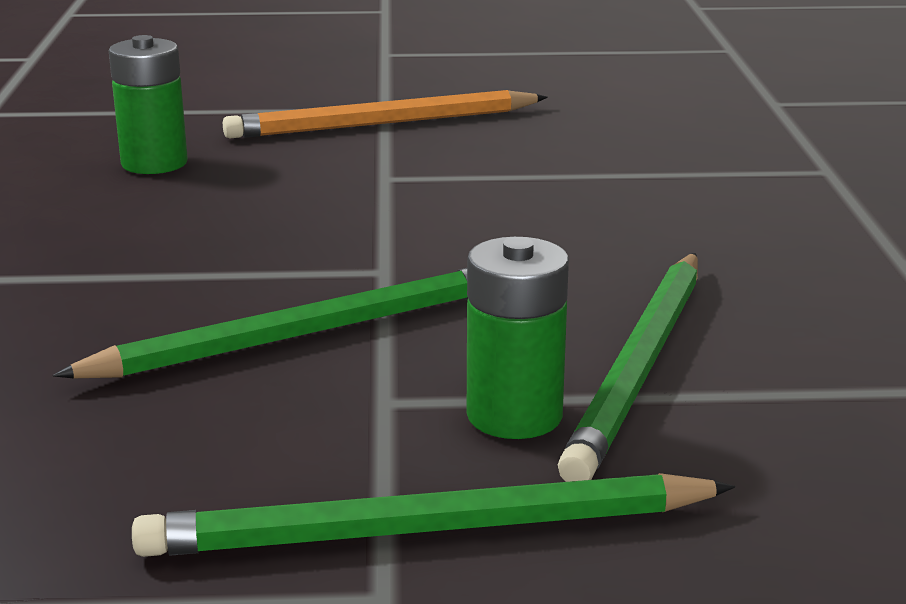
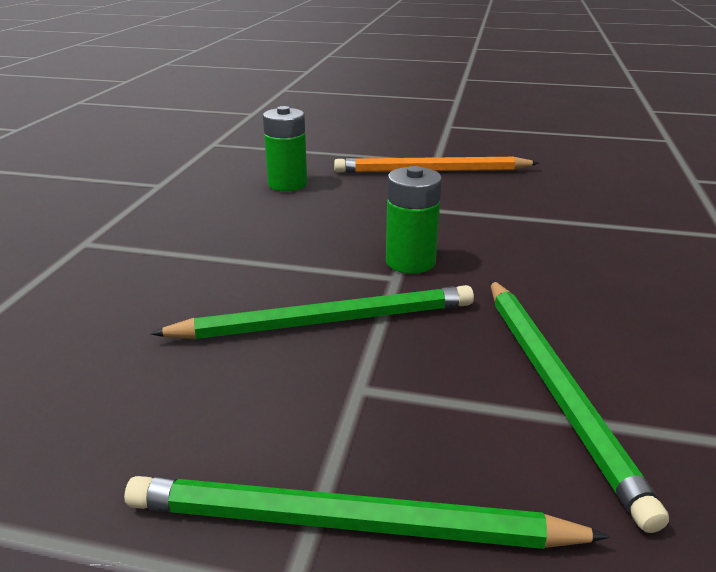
camera: 15 degrees right, 5 degrees up
(514, 415) = (448, 418): green battery -> green battery (410, 262)
(640, 367) = (556, 388): green pencil -> green pencil turned 45 degrees counterclockwise

